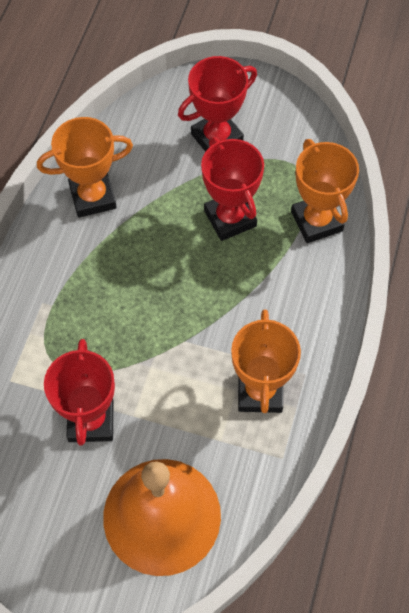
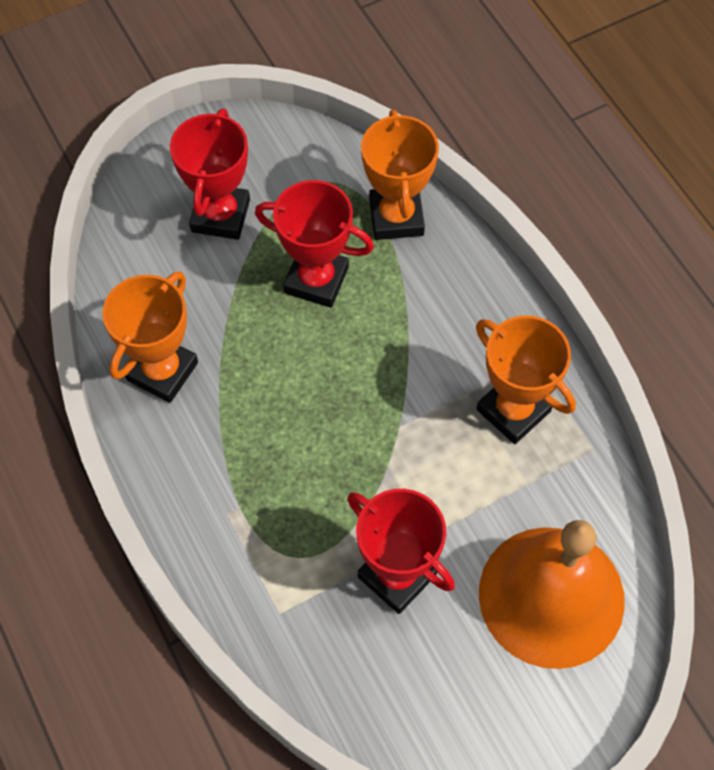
camera: 45 degrees left, 0 degrees up
(316, 221) = (396, 217): orange trophy -> orange trophy turned 60 degrees clockwise

